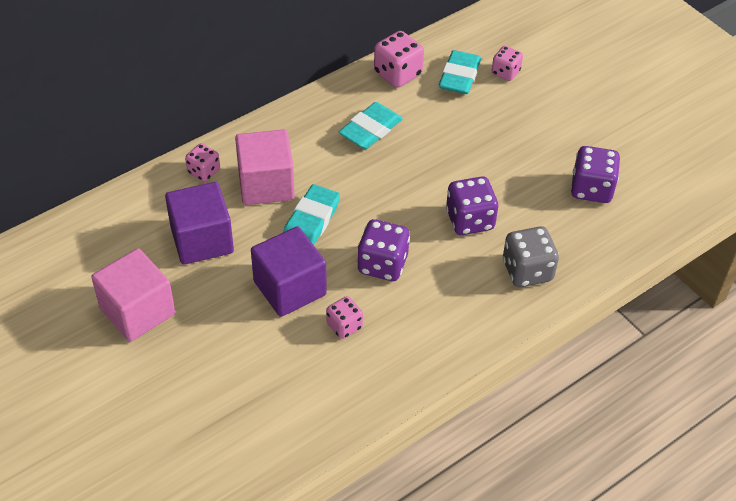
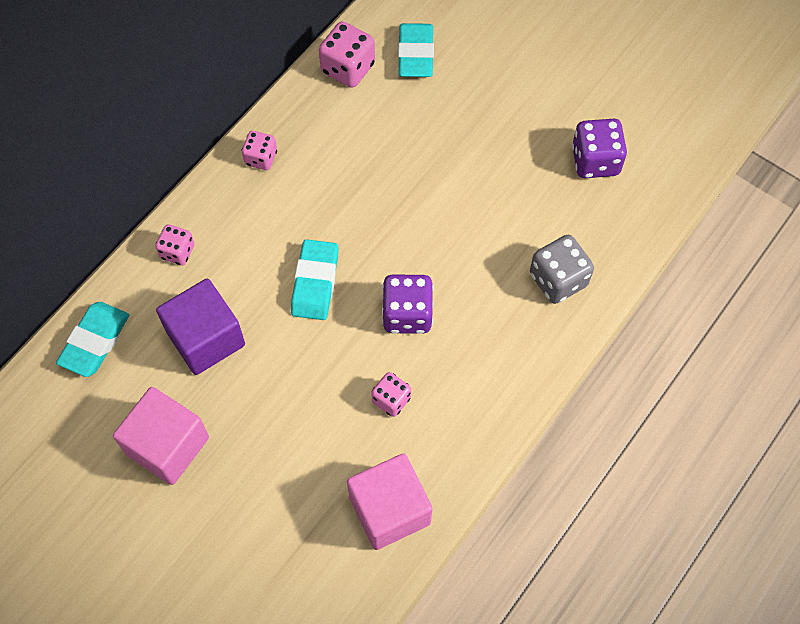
camera: 15 degrees left, 15 degrees up
(266, 184) = (251, 249): pink cube -> pink cube (389, 510)
(290, 288) = (319, 371): purple cube -> none
(370, 130) = (341, 149): turquoise eraser -> turquoise eraser (95, 341)
(470, 220) = (481, 234): purple dice -> none
(505, 72) = (463, 36): pink dice -> pink dice (261, 158)

